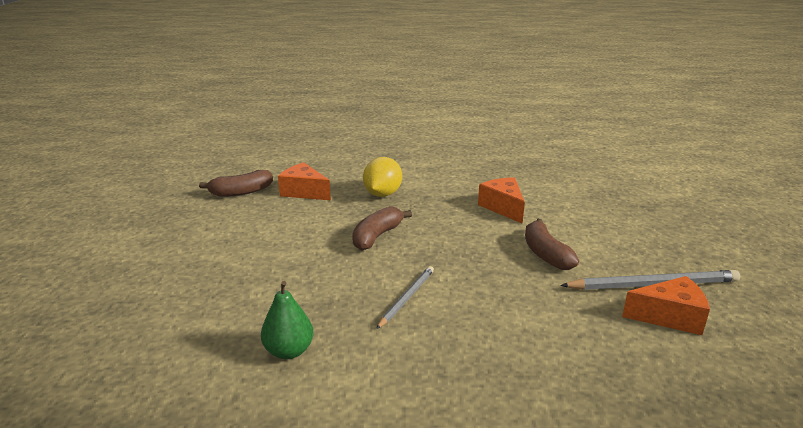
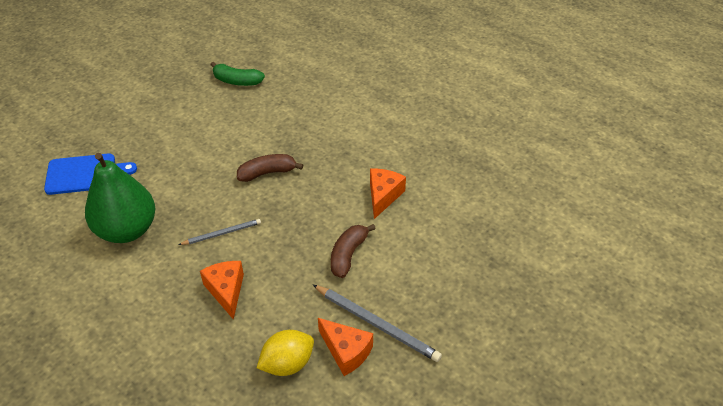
camera: 40 degrees right, 20 degrees up
(150, 331) = (85, 174): none -> blue cutting board
(241, 192) = (237, 81): brown banana -> green banana
(289, 351) = (127, 230): green pear -> green pear, size x2.00
(304, 192) = (274, 102): orange cheese -> orange cheese (226, 291)
(382, 194) = (320, 134): yellow lemon -> yellow lemon (287, 364)

